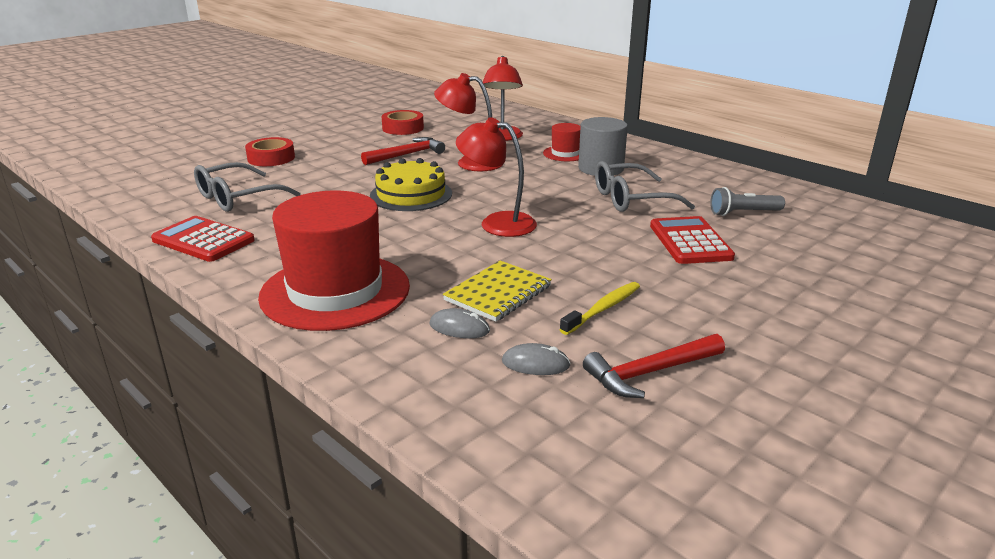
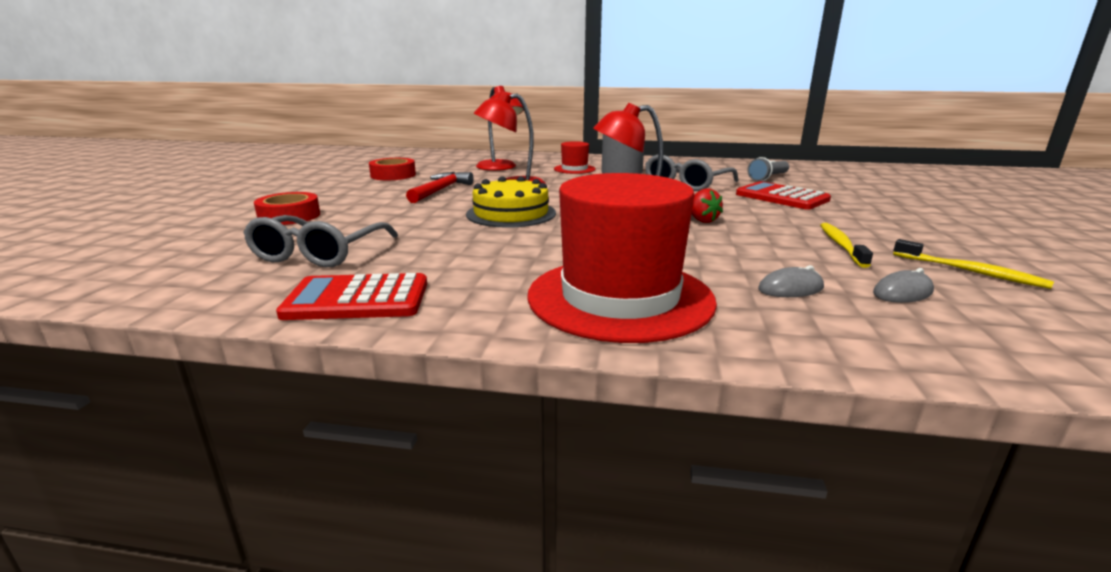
camera: 35 degrees left, 5 degrees down
(498, 293) = (752, 257): yellow notebook -> none
(544, 245) = (701, 220): none -> red strawberry
(651, 372) = (970, 271): red hammer -> yellow toothbrush

